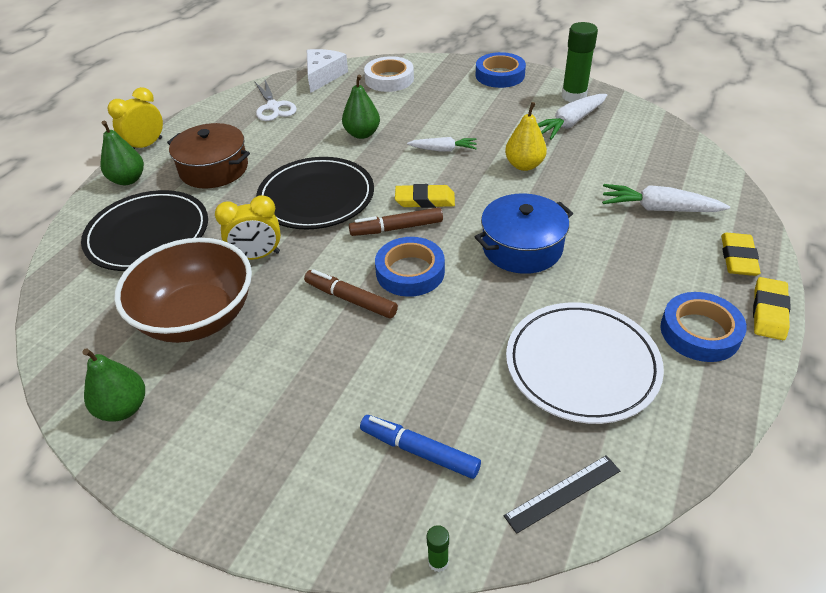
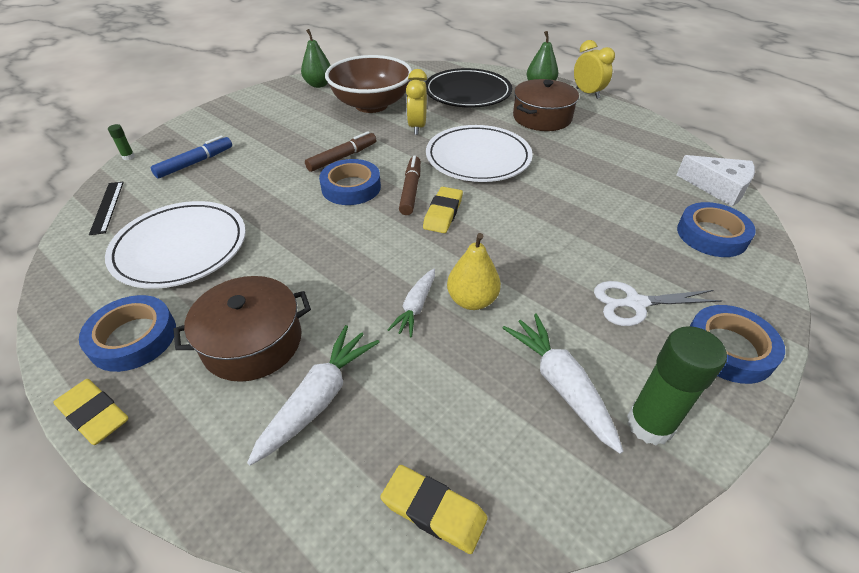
camera: 105 degrees right, 0 degrees up
(273, 107) = (646, 151): white scissors -> white scissors (635, 303)
(316, 197) = (478, 158): black plate -> white plate
(362, 134) = (579, 195): green pear -> none
(389, 79) = (711, 235): white tape -> blue tape
(443, 150) = (529, 244): white carrot -> white carrot (415, 307)
(522, 247) = (335, 256): blue pot -> none
(644, 258) = (252, 342): none -> brown pot
(738, 258) = (182, 437): yellow eraser -> yellow eraser (433, 511)

